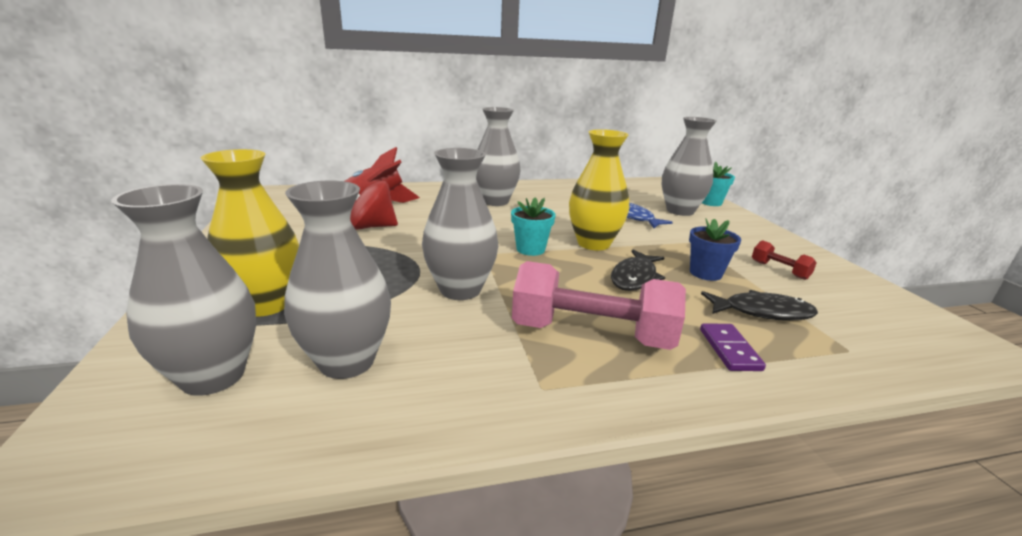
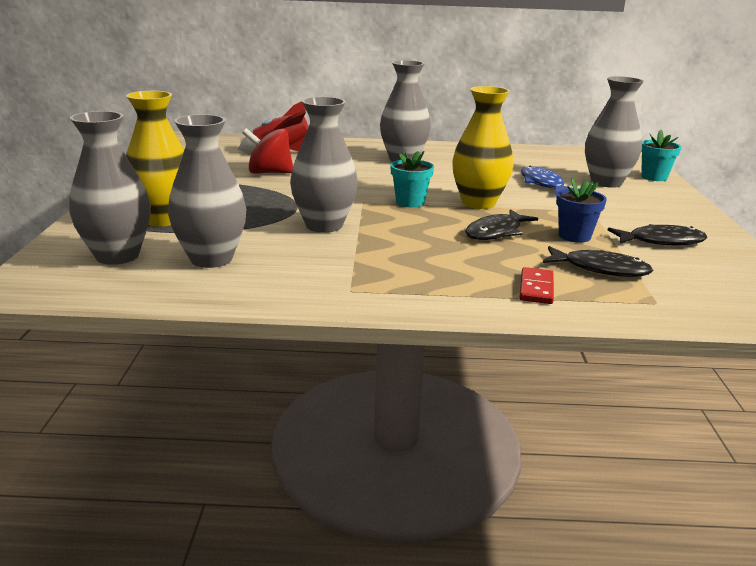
camera: 15 degrees right, 0 degrees up
(591, 334) = (418, 265): pink dumbbell -> none
(729, 349) = (536, 288): purple domino -> red domino
(779, 270) = (661, 241): red dumbbell -> black fish

